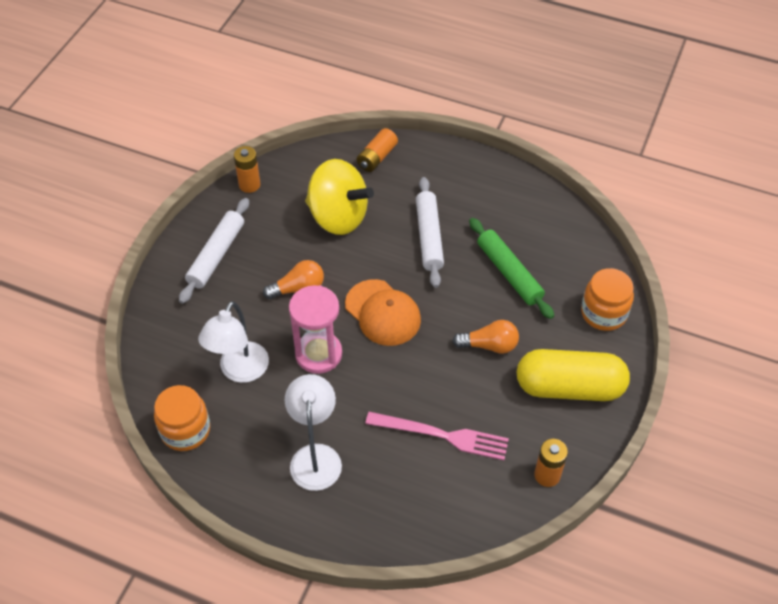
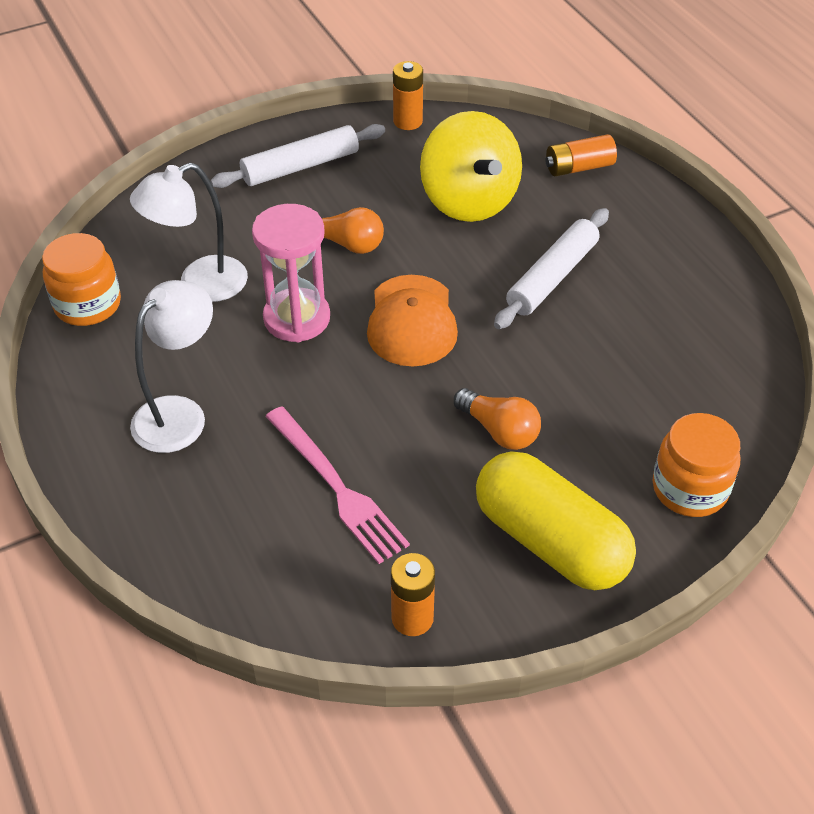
camera: 40 degrees right, 5 degrees down
(509, 273) = (611, 370): green rolling pin -> none

